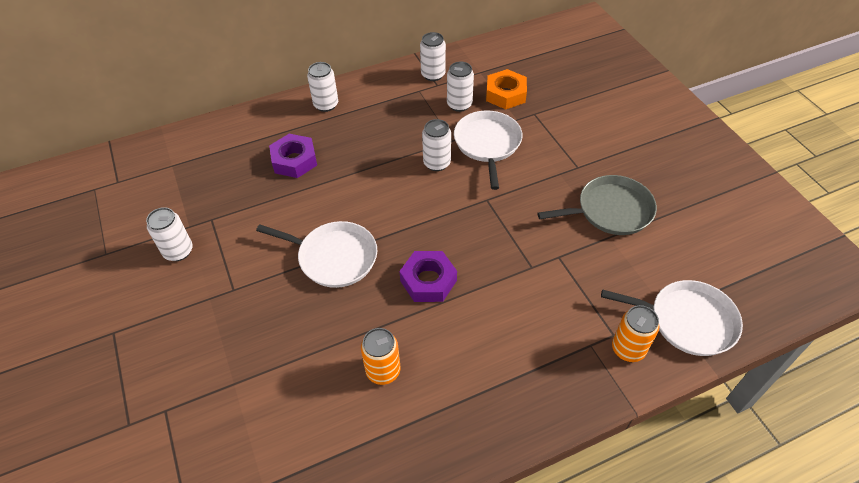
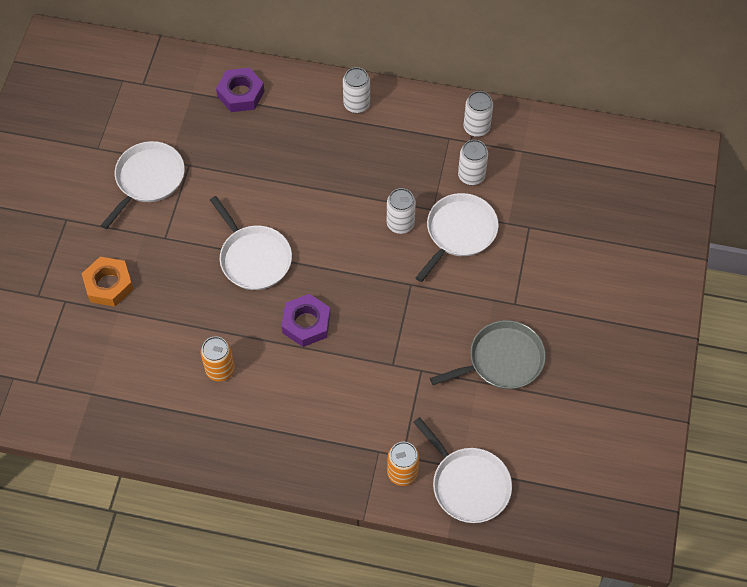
camera: 35 degrees right, 10 degrees up
(178, 251) = (148, 179): white can -> white pan
(294, 160) = (288, 148): purple nut -> purple nut (241, 94)
(505, 94) = (523, 190): orange nut -> orange nut (109, 285)
(610, 210) = (502, 360): grey pan -> grey pan turned 45 degrees counterclockwise

